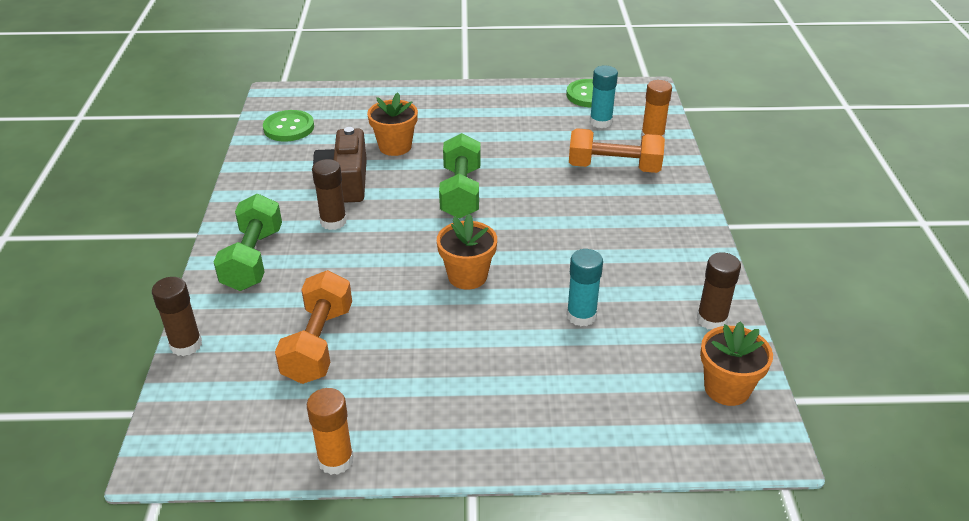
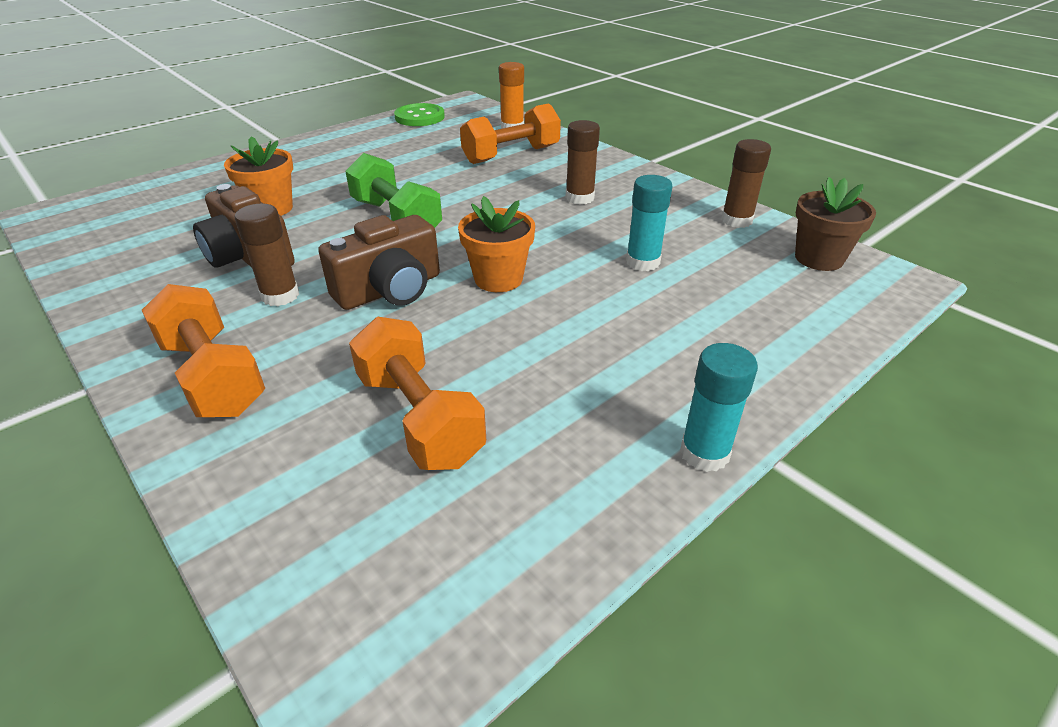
camera: 40 degrees left, 0 degrees up
(186, 345) = (224, 524): brown glue stick -> brown glue stick (579, 198)
(253, 259) = (213, 376): green dumbbell -> orange dumbbell
(289, 128) = (106, 236): green button -> none
(336, 460) = (607, 525): orange glue stick -> none
(395, 249) = (390, 290): none -> brown camera
(600, 122) = (455, 131): turquoise glue stick -> turquoise glue stick (704, 453)
(727, 388) = (819, 258): orange flower pot -> brown flower pot

